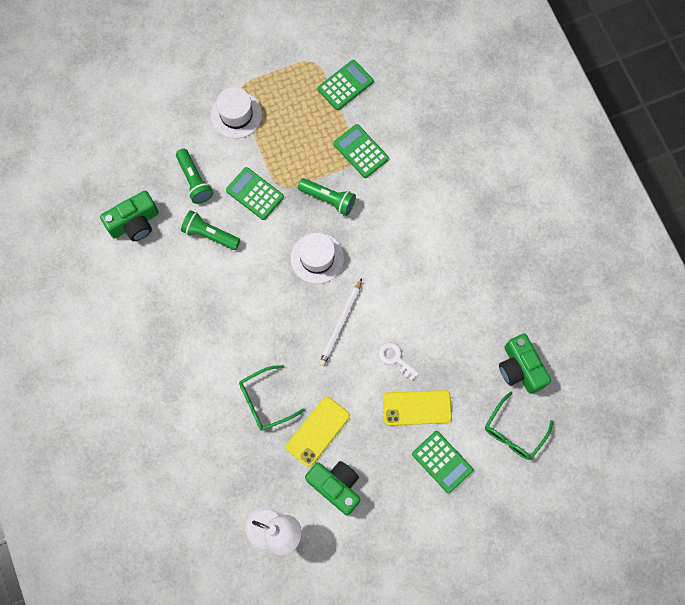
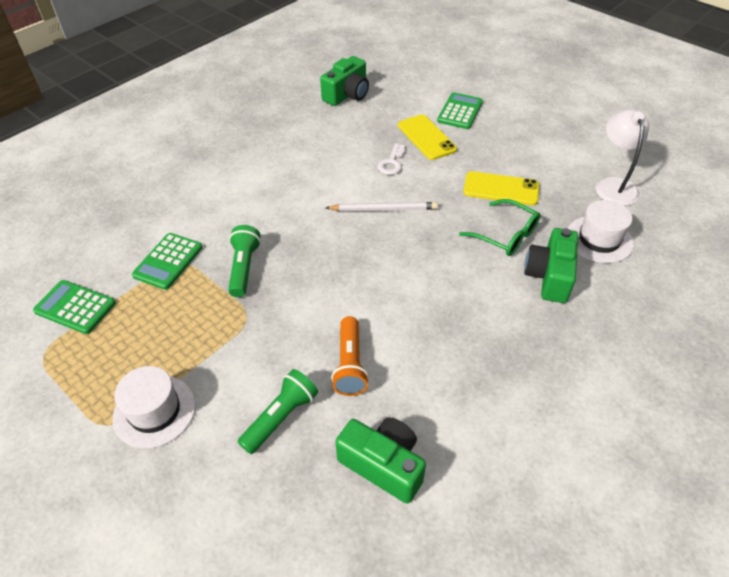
camera: 115 degrees left, 25 degrees down
(209, 234) = (350, 364): green flashlight -> orange flashlight
(255, 194) = (269, 340): green calculator -> none
(317, 258) = (322, 252): white hat -> white hat (599, 239)
(336, 486) = (537, 162): green camera -> green camera (549, 276)
(514, 432) = (403, 84): green glasses -> none

